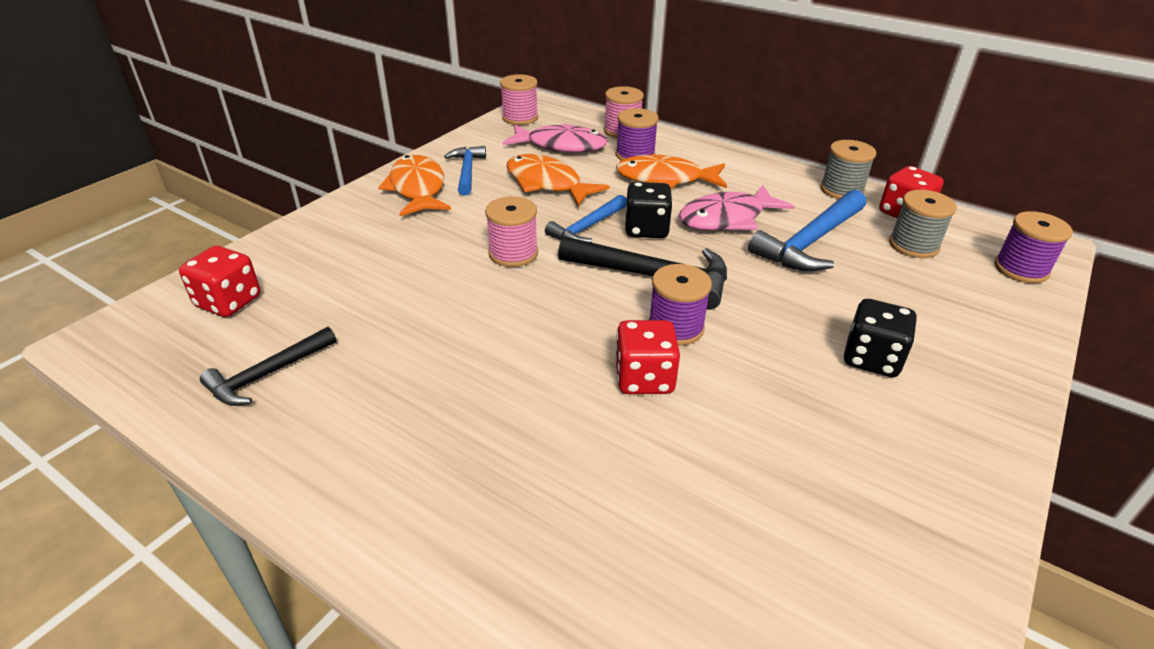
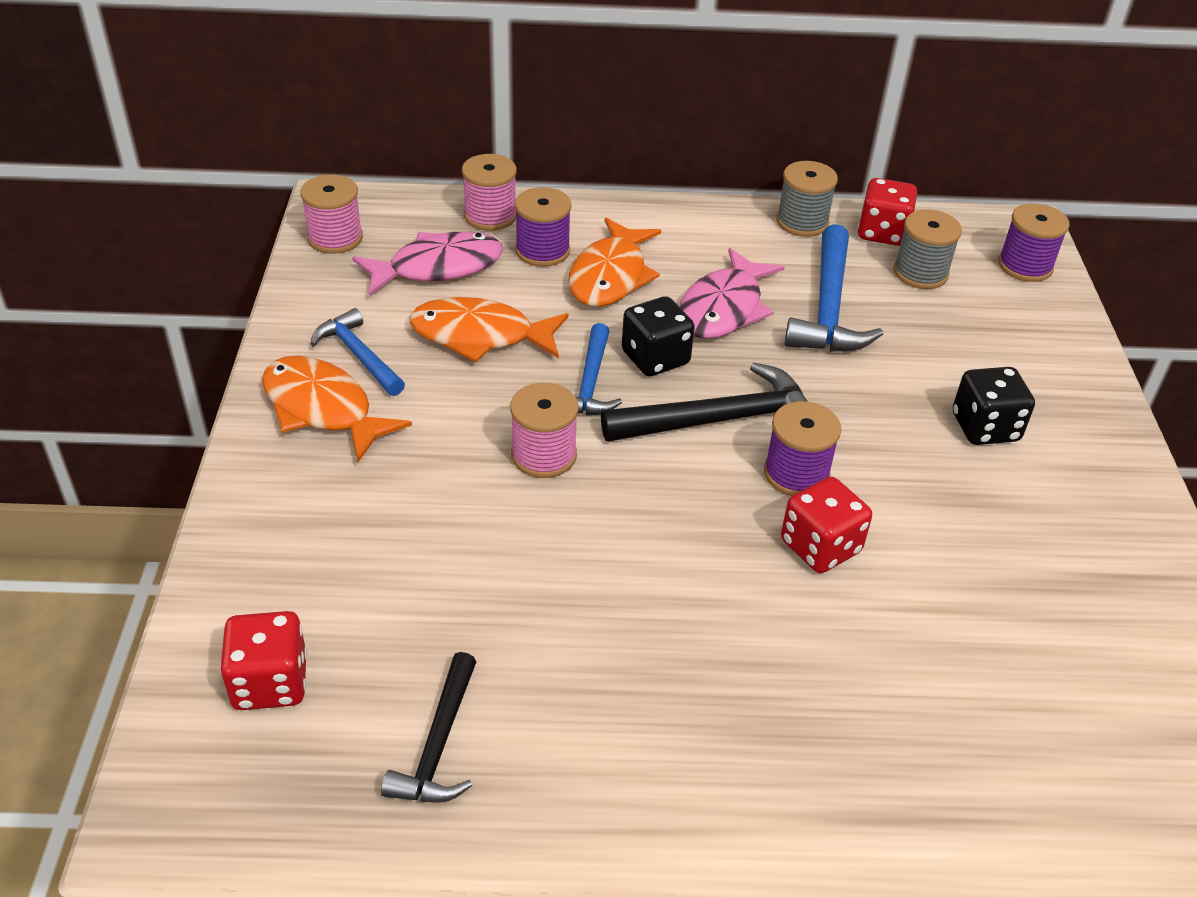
camera: 35 degrees left, 5 degrees up
(665, 179) = (610, 276): orange fish -> orange fish turned 45 degrees counterclockwise

